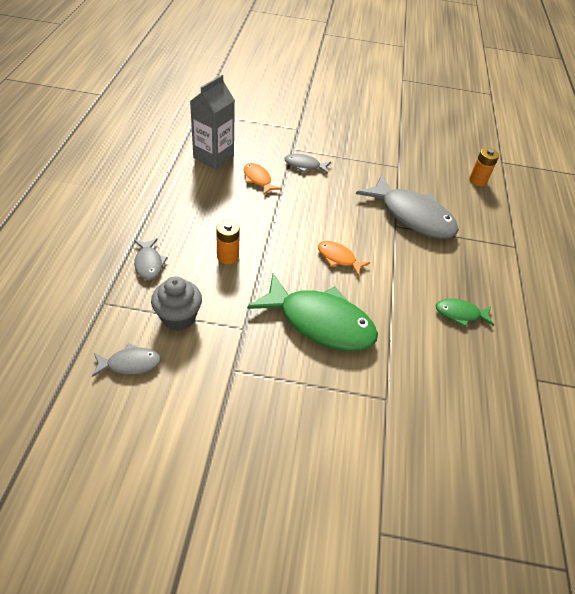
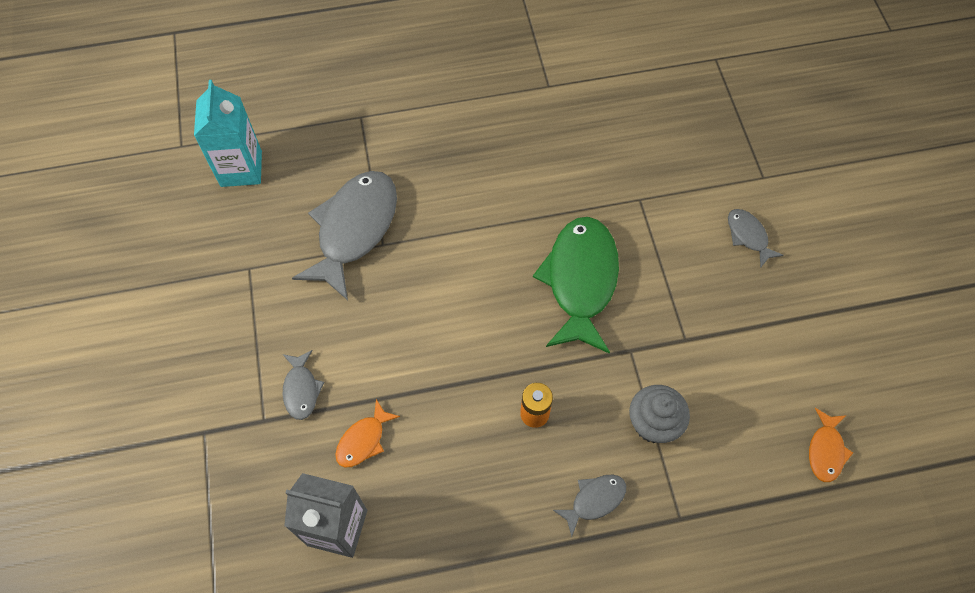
camera: 105 degrees left, 15 degrees up
(130, 364) = (735, 441): grey fish -> grey fish (748, 236)
(338, 258) = (474, 291): orange fish -> orange fish (825, 450)
(460, 314) = (498, 156): green fish -> none
(477, 180) = (241, 169): orange battery -> turquoise carton

